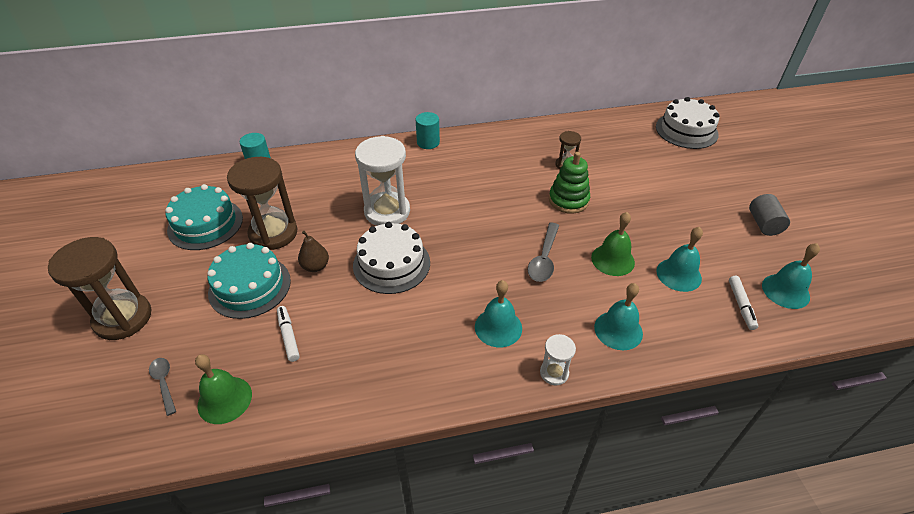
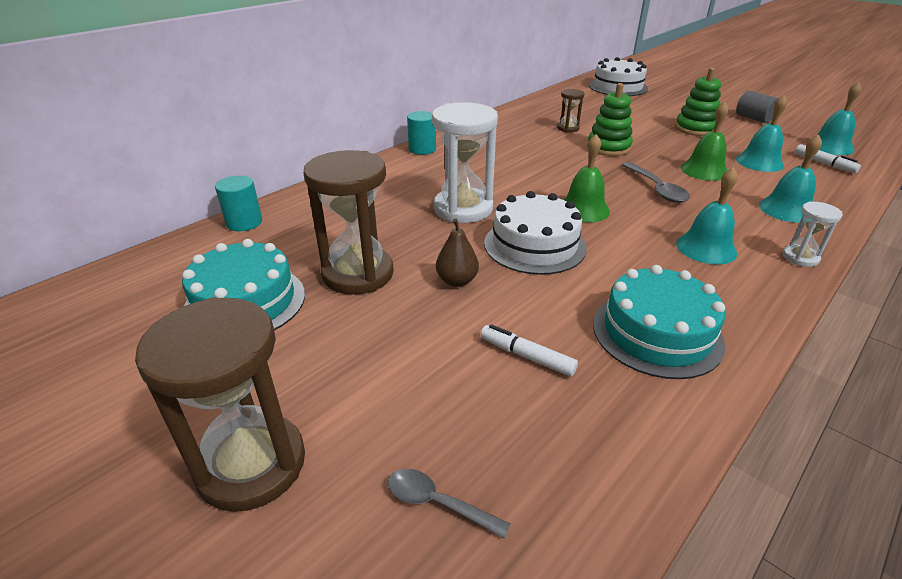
camera: 35 degrees left, 10 degrees down
(224, 399) = (552, 466): green bell -> green bell (583, 209)
(250, 286) = (403, 334): turquoise cake -> turquoise cake (656, 333)
(681, 212) = (695, 129): none -> green stacking toy

